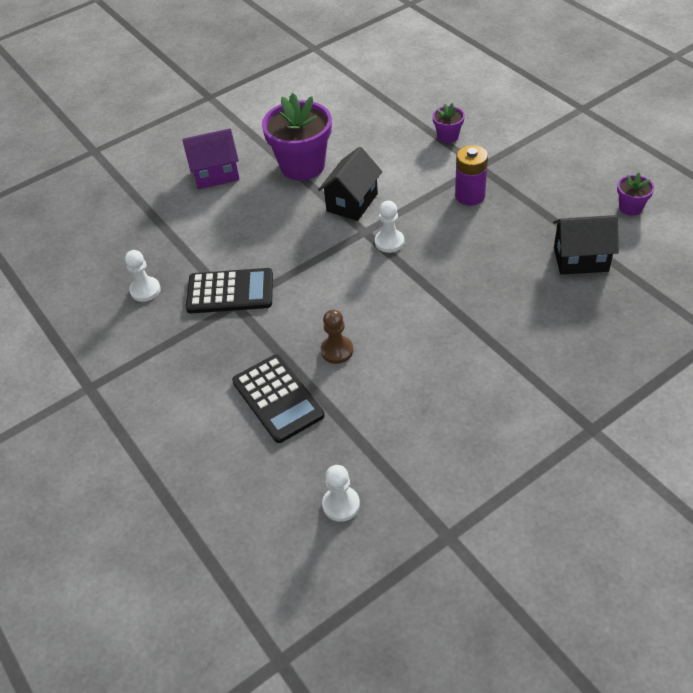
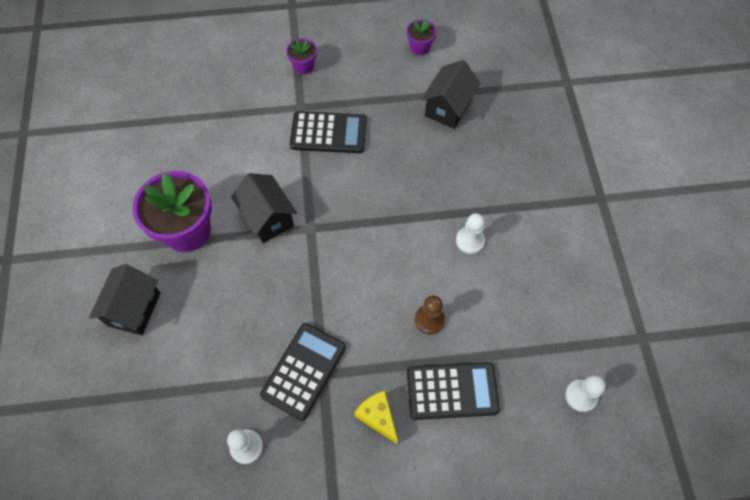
camera: 65 degrees left, 15 degrees up
(216, 174) = (134, 309): purple house -> black house
(220, 358) = (378, 417): none -> yellow cheese
(389, 242) = (337, 217): white pawn -> white pawn (470, 241)
(448, 136) = (246, 106): purple flower pot -> purple flower pot (303, 66)
(470, 196) = (328, 133): purple battery -> black calculator

